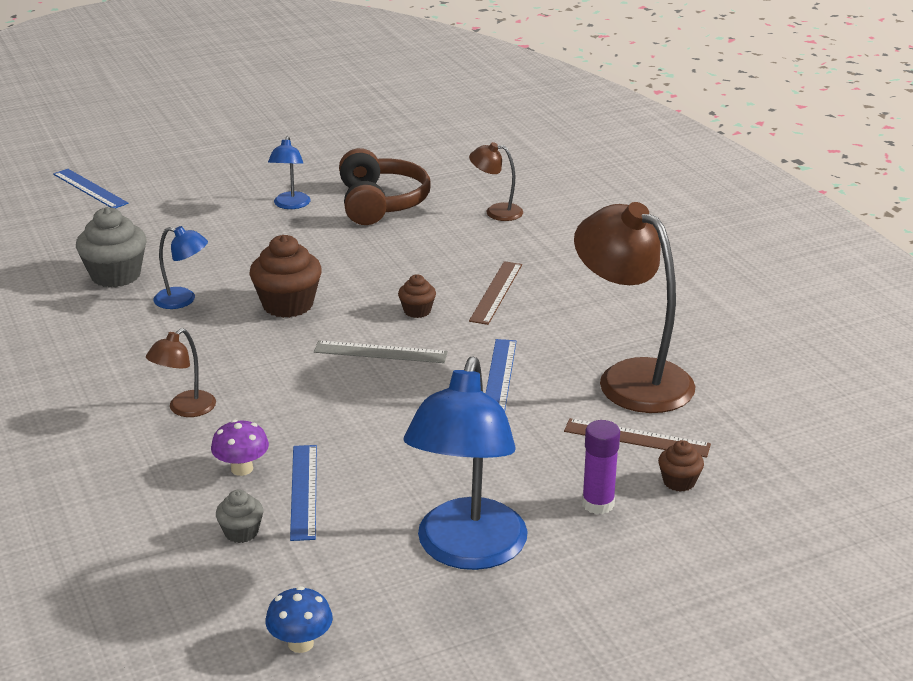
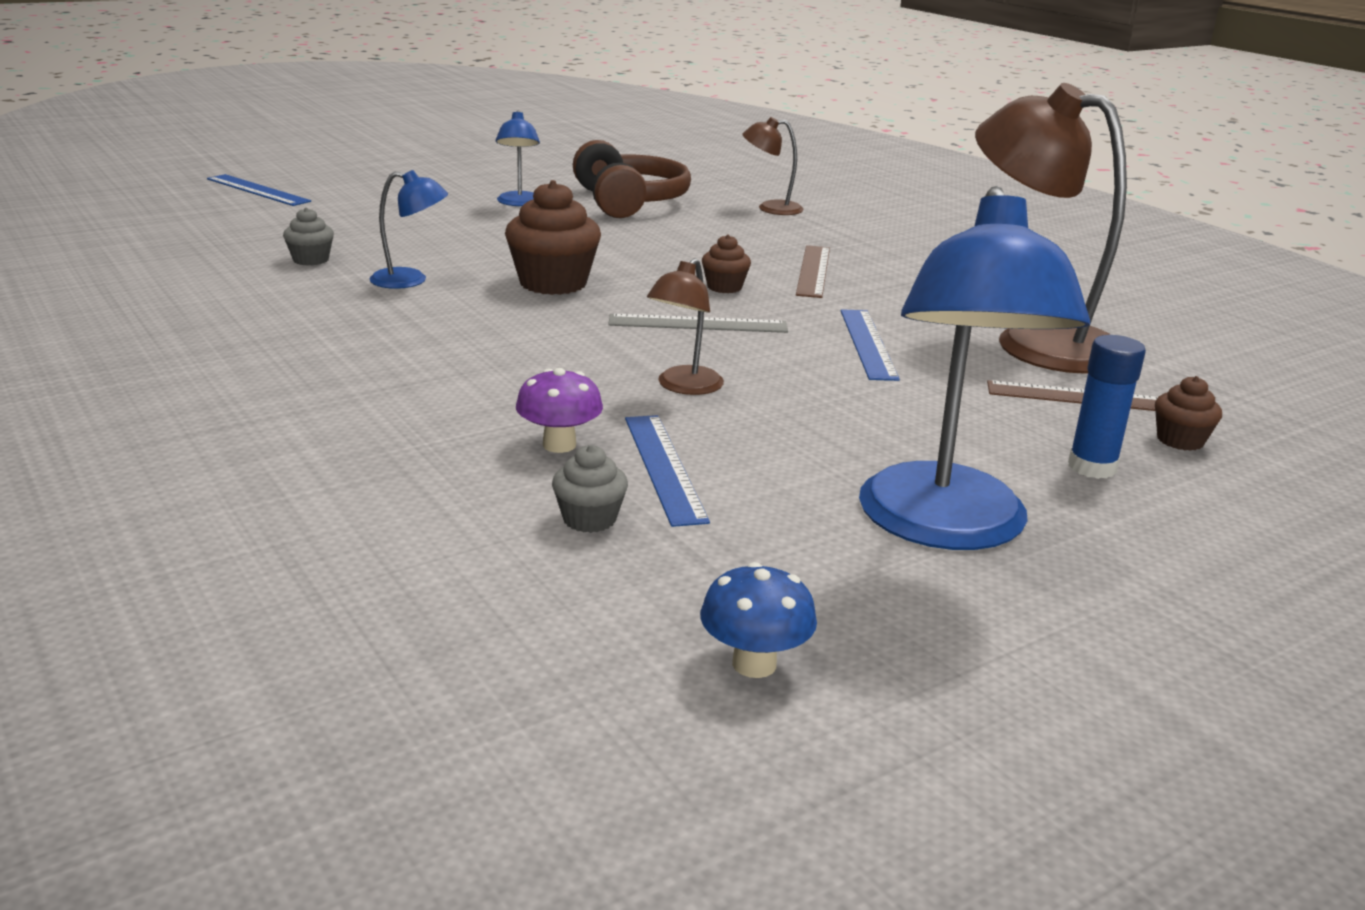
camera: 10 degrees left, 5 degrees down
(116, 275) = (311, 260): grey cupcake -> grey cupcake, size x0.53
(185, 409) = (450, 384): brown lamp -> brown lamp (684, 387)
(598, 504) = (1092, 467): purple glue stick -> blue glue stick

